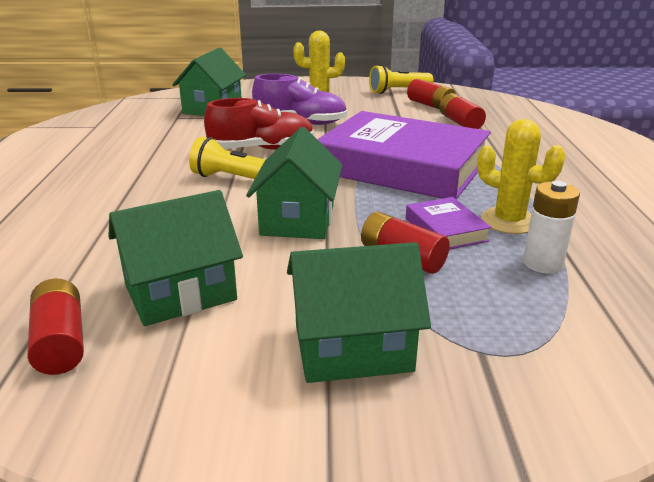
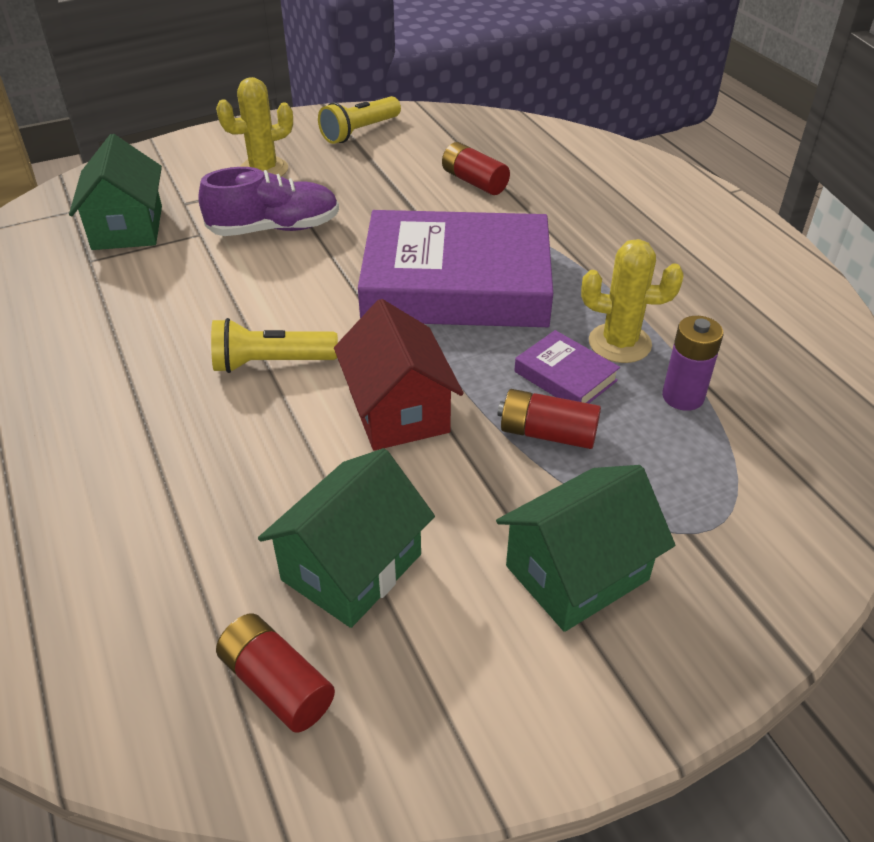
camera: 25 degrees left, 15 degrees up
(262, 149) = (263, 297): red shoe -> none
(298, 219) = (398, 410): green house -> red house
(430, 105) = (418, 154): red battery -> none
(542, 263) = (683, 397): white battery -> purple battery

